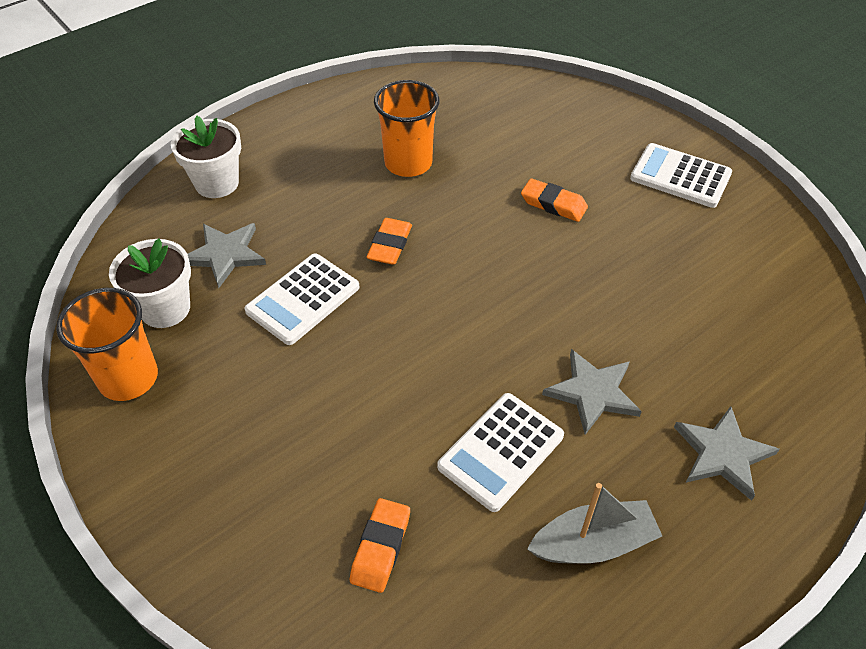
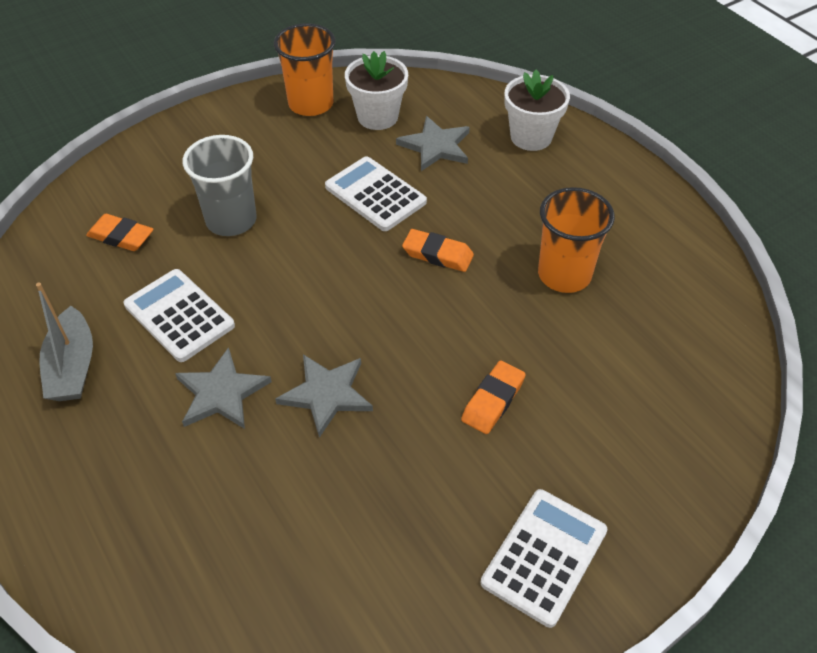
camera: 95 degrees right, 0 degrees up
(347, 429) = (231, 220): none -> grey cup
(723, 454) = (120, 489): grey star -> grey star (326, 394)

